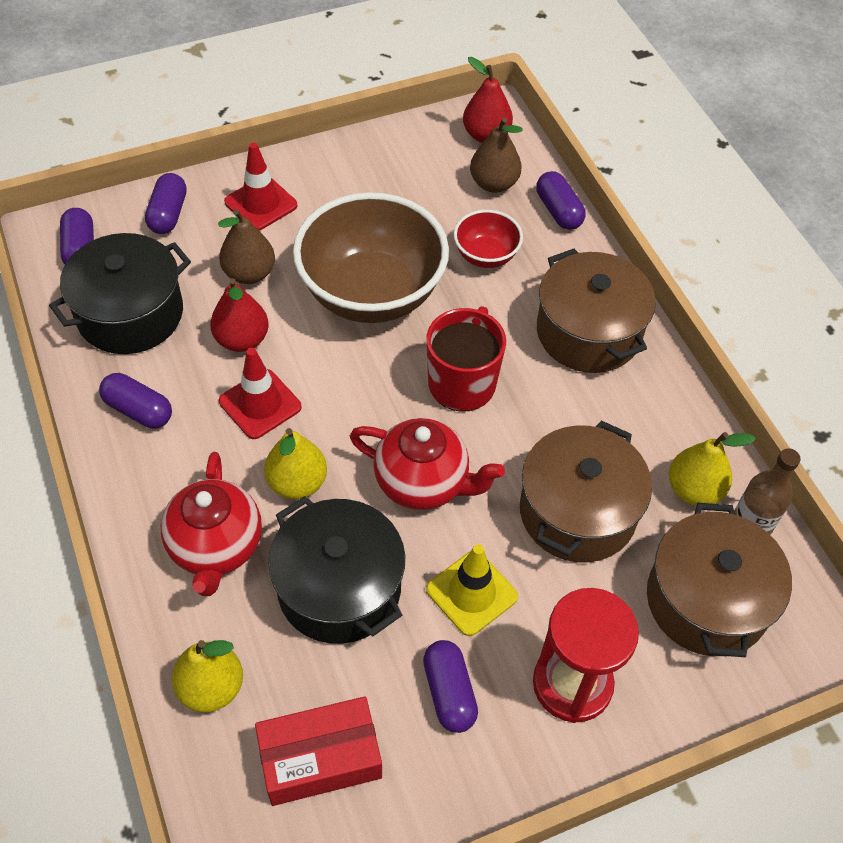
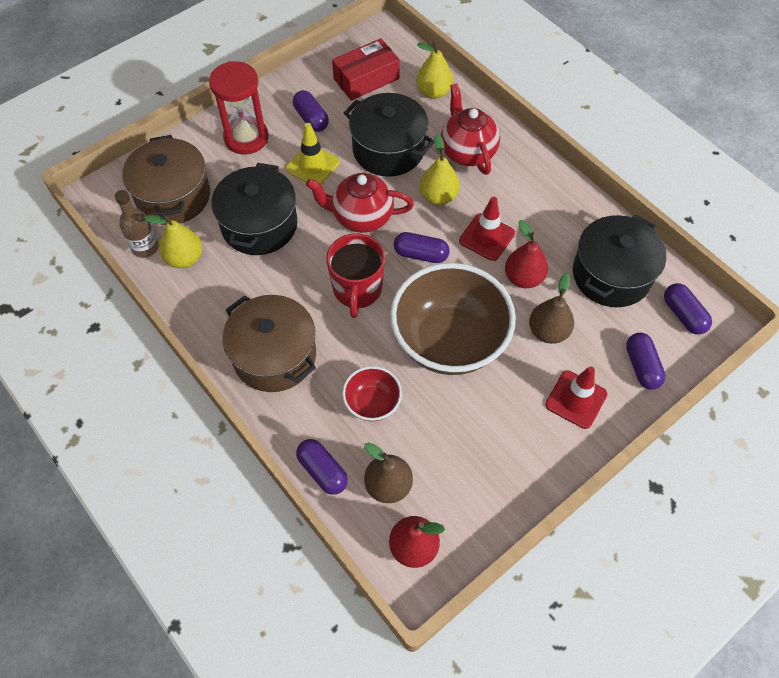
camera: 165 degrees right, 5 degrees up
(138, 410) = (561, 212): purple capsule -> purple capsule (421, 254)
(577, 512) = (259, 225): brown pot -> black pot

